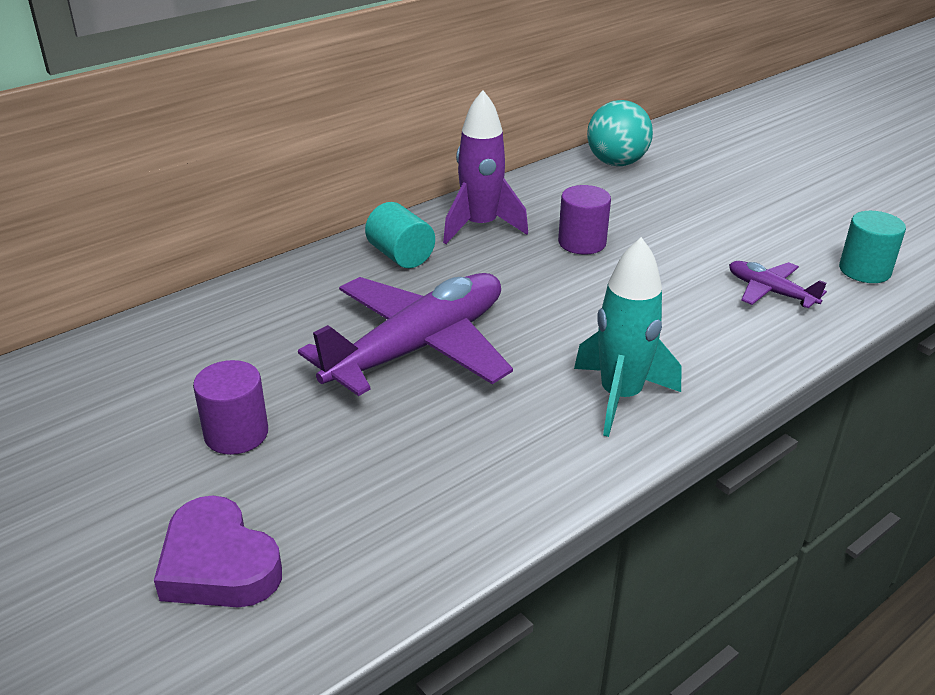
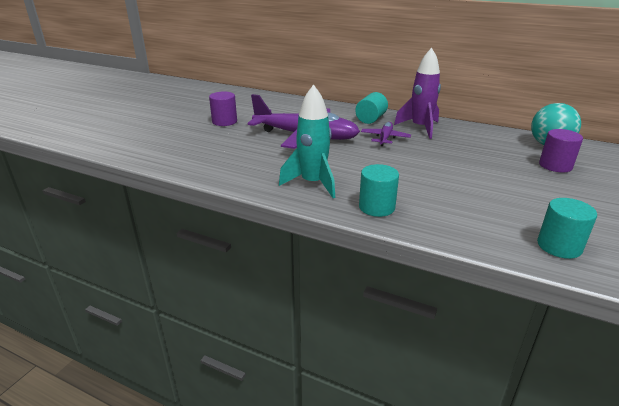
camera: 65 degrees right, 5 degrees down
(218, 564) = (158, 135): purple heart -> none
(582, 243) = (442, 151): purple cylinder -> purple cylinder (555, 166)
(727, 361) = (376, 207): none -> turquoise cylinder
(770, 292) = (472, 212): purple plane -> purple plane (385, 138)

